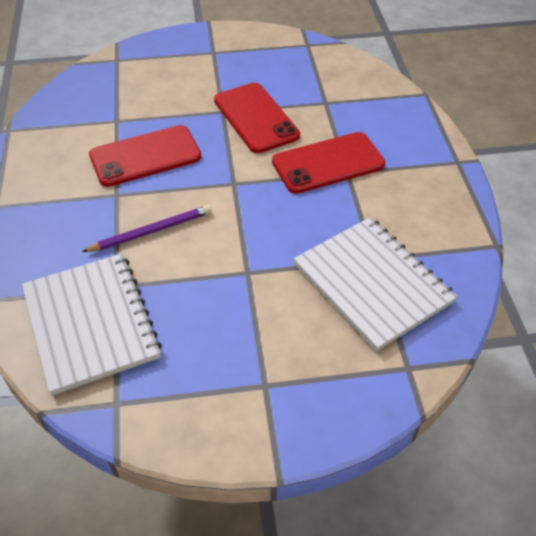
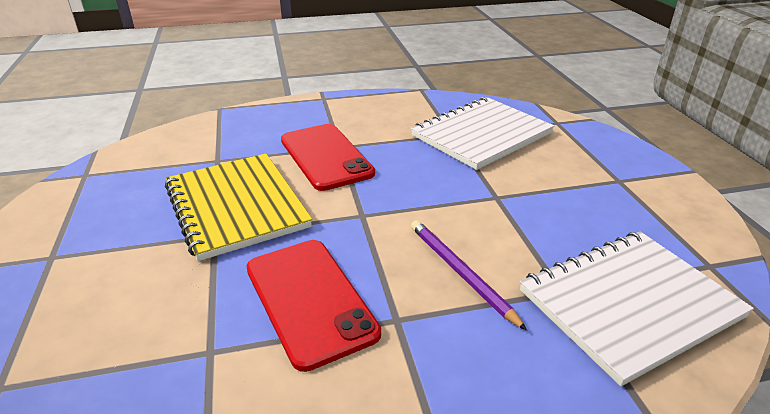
camera: 95 degrees left, 15 degrees down
(255, 118) = (236, 206): red phone -> yellow notebook

